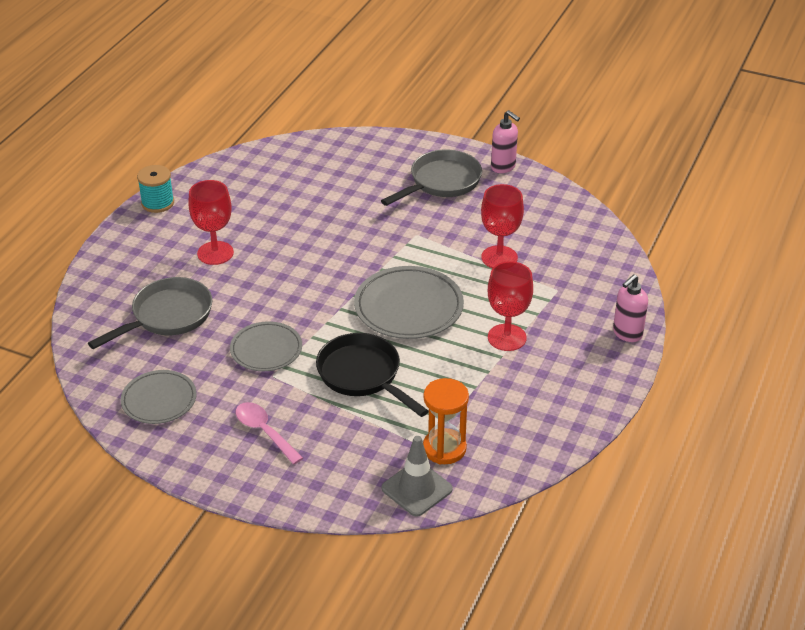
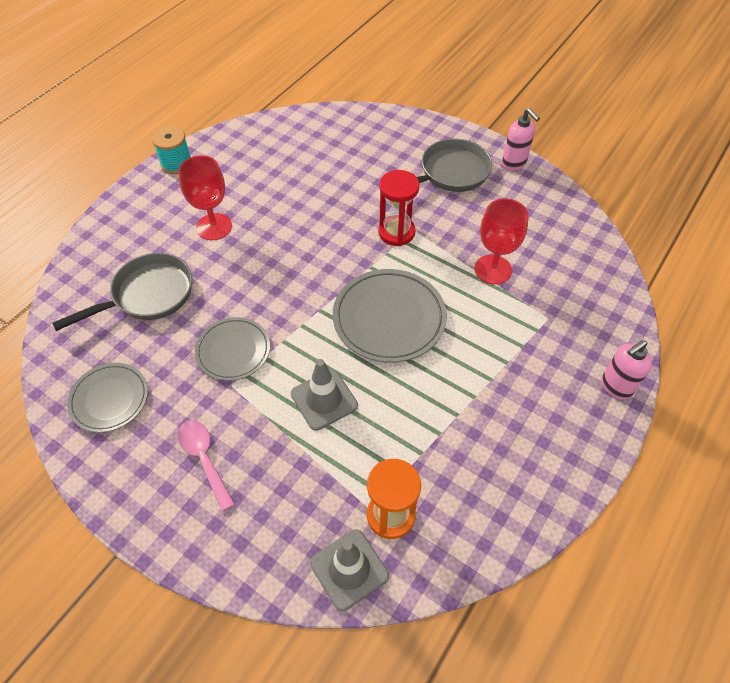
camera: 10 degrees right, 15 degrees up
(363, 375) = (324, 399): black pan -> grey traffic cone
(399, 238) = (396, 232): none -> red hourglass
(507, 337) = (484, 372): red goblet -> none

